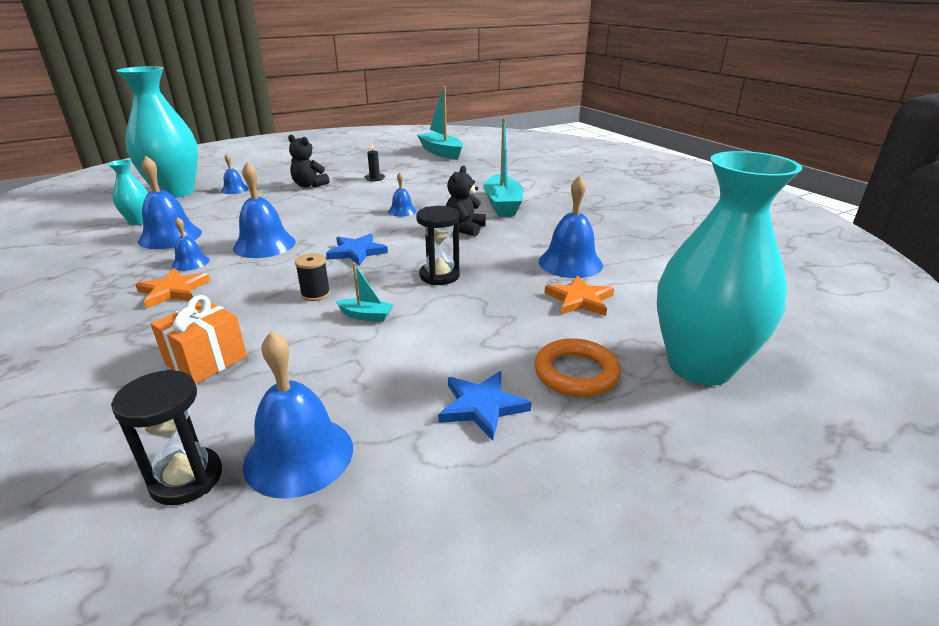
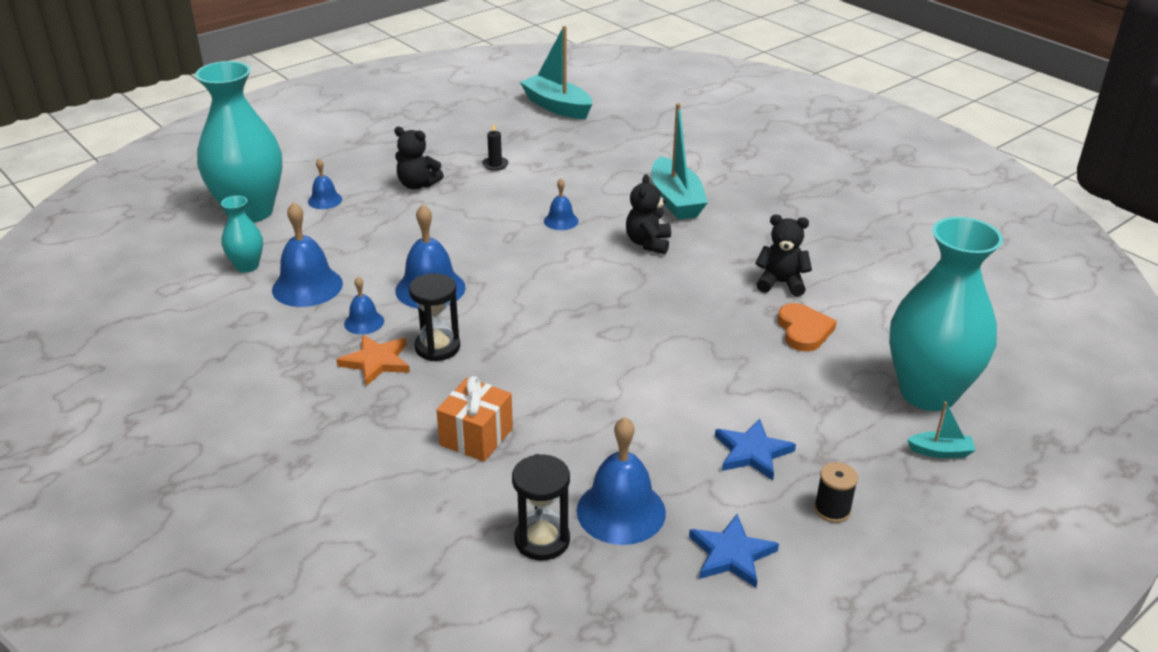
camera: 10 degrees left, 5 degrees up
(315, 294) = (533, 351): black spool -> black spool (832, 510)
(357, 252) = (543, 289): blue star -> blue star (731, 554)
(366, 316) = (600, 371): turquoise boat -> turquoise boat (940, 451)
(439, 276) = (650, 314): black hourglass -> black hourglass (437, 347)
(570, 263) = (781, 283): blue bell -> black teddy bear
(576, 373) = (822, 411): orange ring -> none
(580, 300) = (804, 330): orange star -> orange heart

